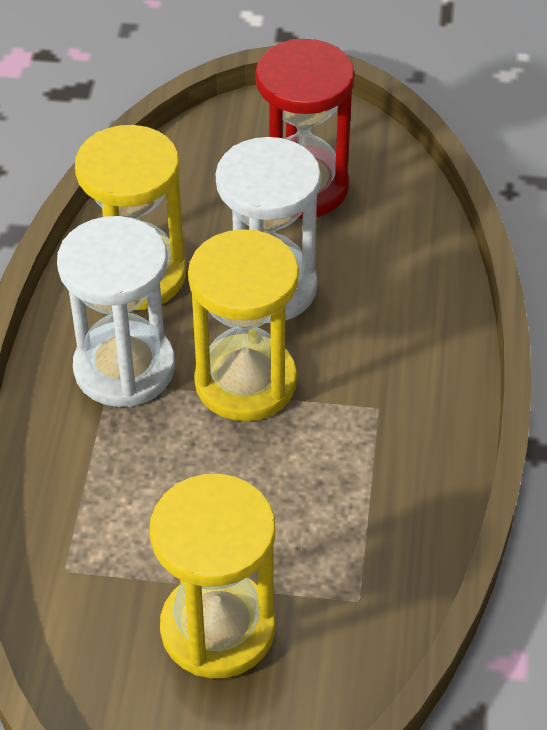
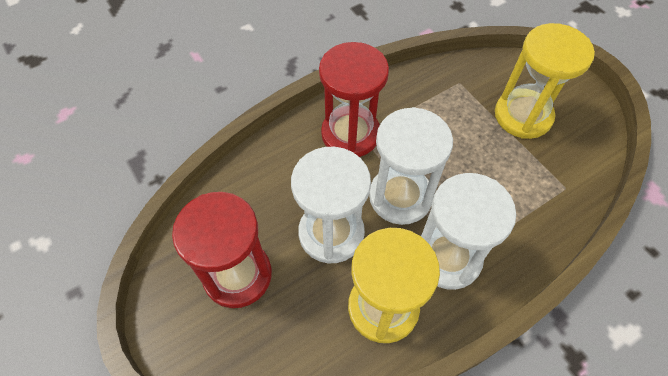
camera: 130 degrees left, 10 degrees up
(245, 382) = (400, 197): yellow hourglass -> white hourglass
(392, 397) = (350, 134): none -> red hourglass

